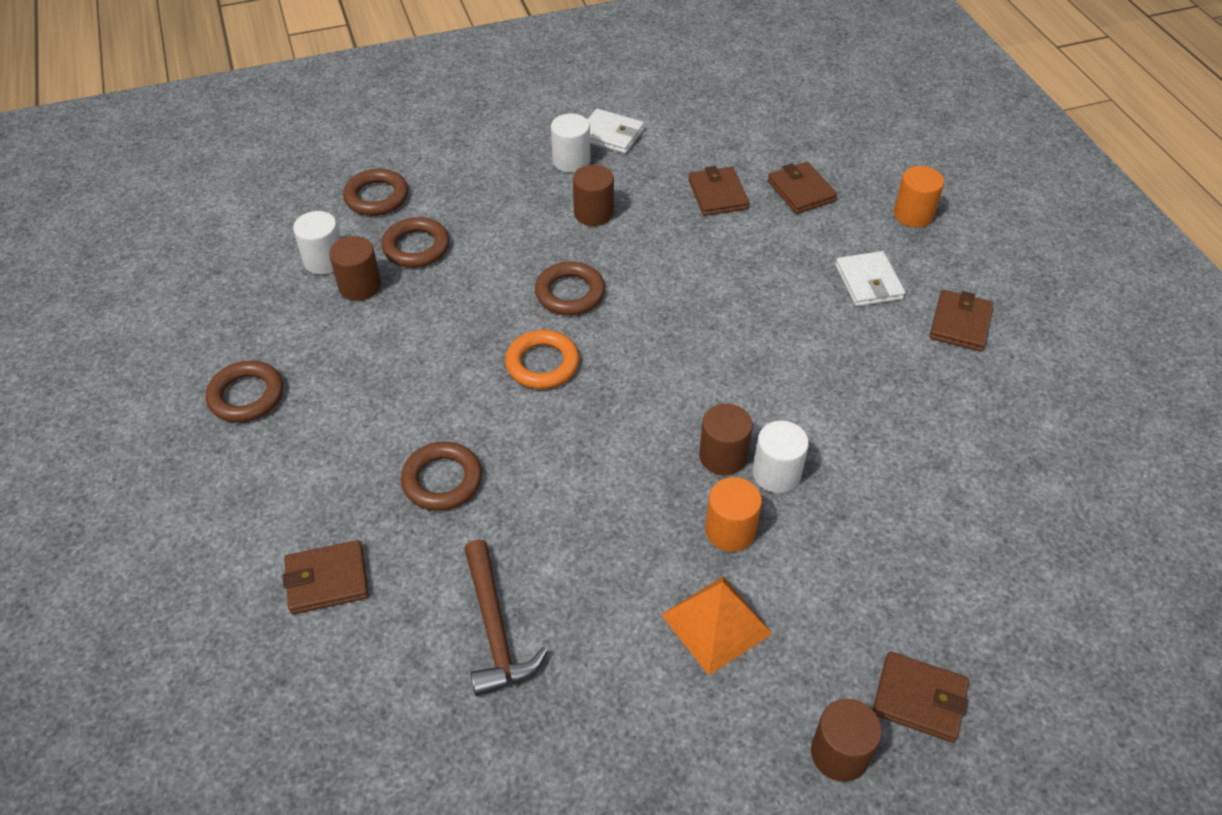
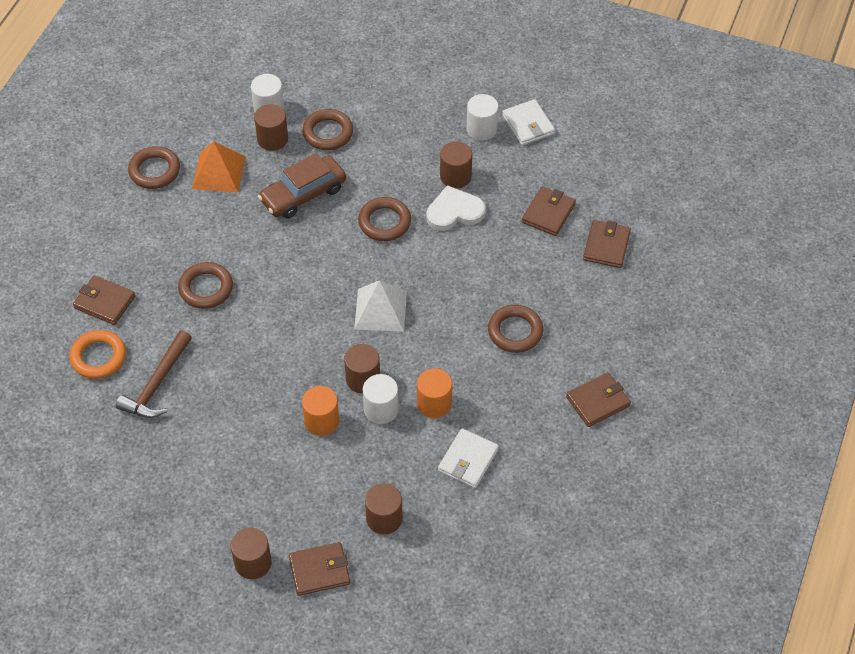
camera: 40 degrees right, 5 degrees up
(377, 197) = (338, 82): brown ring -> brown ring (515, 331)
(452, 318) = (303, 194): none -> brown car
(542, 364) = (323, 257): orange ring -> orange ring (98, 357)
(629, 243) = (454, 212): none -> white heart
(661, 376) = (380, 309): none -> white pyramid
(716, 624) = (262, 461): orange pyramid -> orange pyramid (219, 172)
(868, 282) = (573, 336): white wallet -> white wallet (468, 460)
(913, 214) = (661, 311): orange cylinder -> orange cylinder (434, 404)
(914, 584) = (384, 518): none -> brown cylinder
(919, 699) = (319, 571): brown wallet -> brown wallet turned 75 degrees counterclockwise

